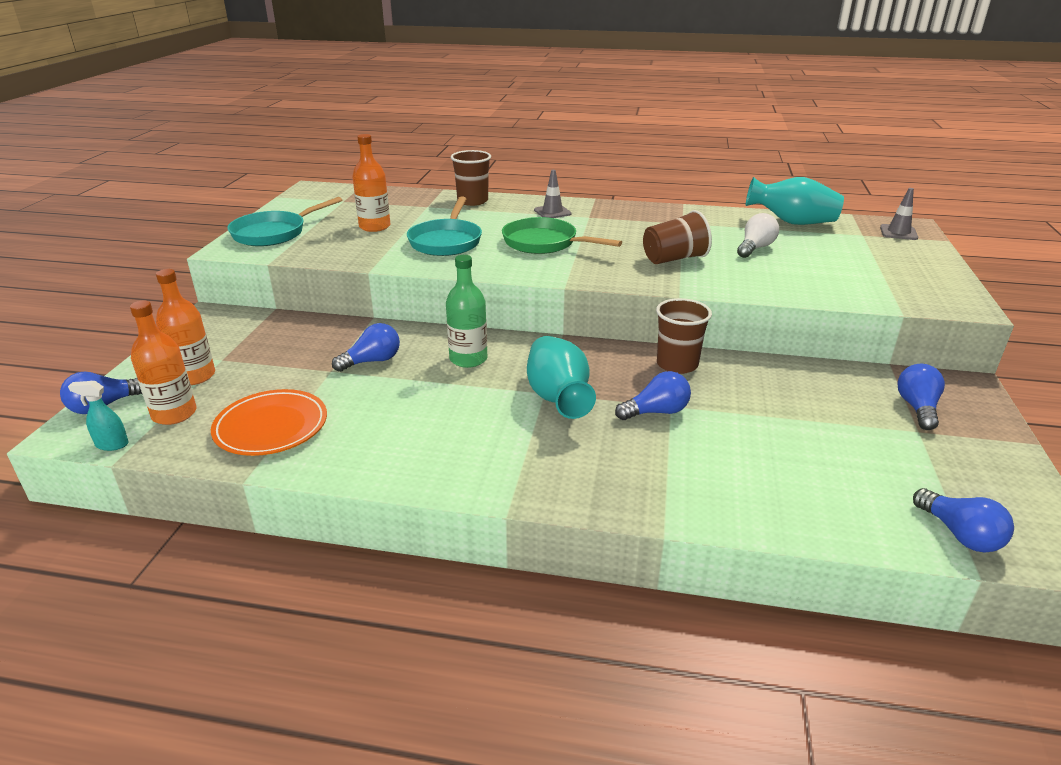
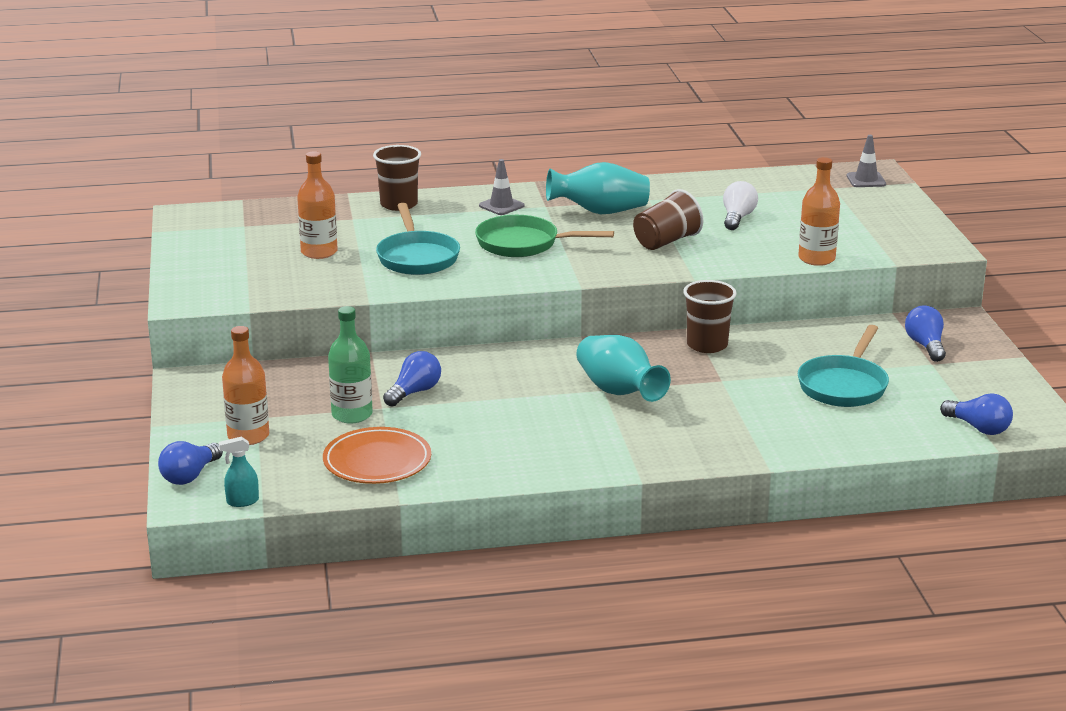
camera: 20 degrees left, 5 degrees down
(174, 414) = (270, 469): orange bottle -> orange bottle (816, 259)
(273, 233) = (211, 277): turquoise pan -> turquoise pan (844, 385)
(468, 359) = (507, 374): green bottle -> green bottle (352, 415)
(656, 412) = (712, 387): blue light bulb -> none
(792, 222) = (759, 183): turquoise vase -> turquoise vase (600, 212)

